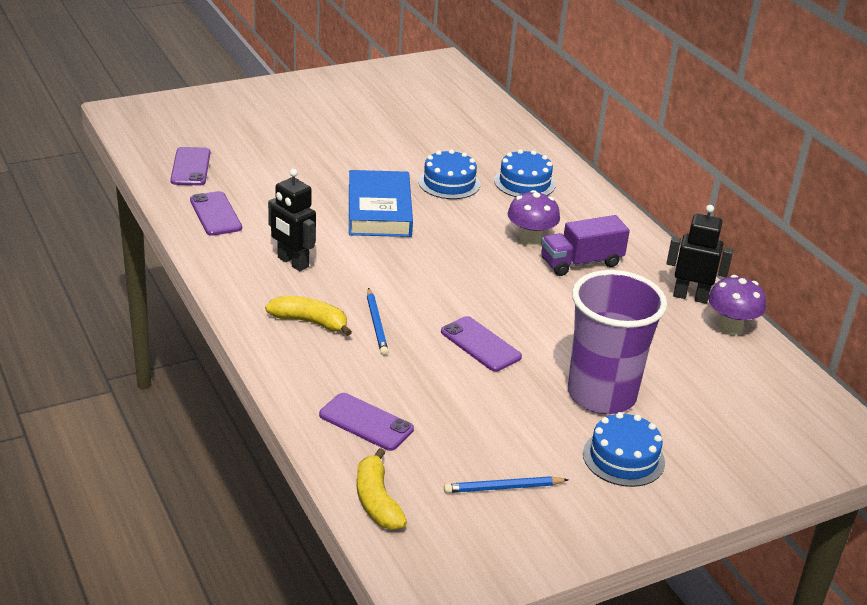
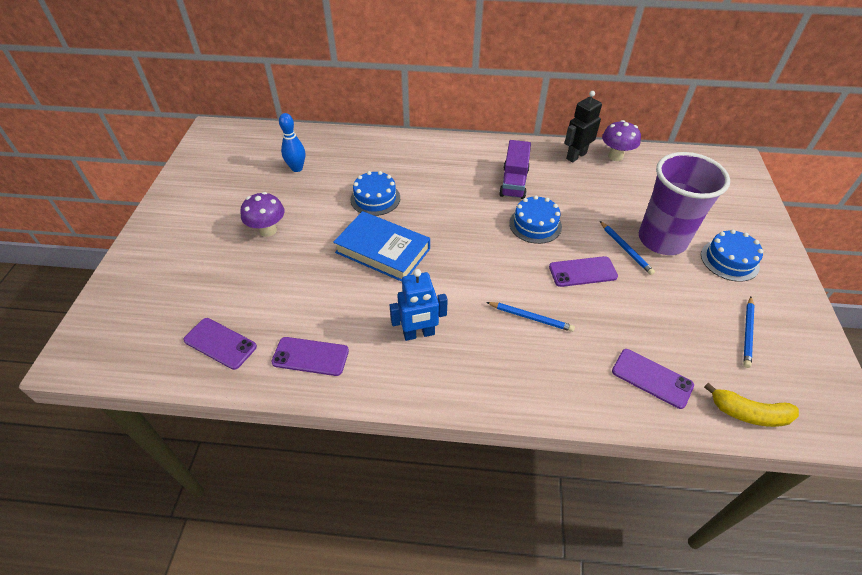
camera: 55 degrees left, 15 degrees up
(292, 262) = (419, 334): black robot -> blue robot
(310, 322) = (508, 358): yellow banana -> none
(366, 422) = (652, 378): purple phone -> purple phone turned 60 degrees clockwise
(442, 125) = (297, 168): none -> blue bowling pin
(524, 182) = (403, 164): blue cake -> blue cake (535, 225)
(530, 240) = (474, 193): purple mushroom -> purple mushroom (268, 230)
(553, 369) = (625, 249): none -> blue pencil

